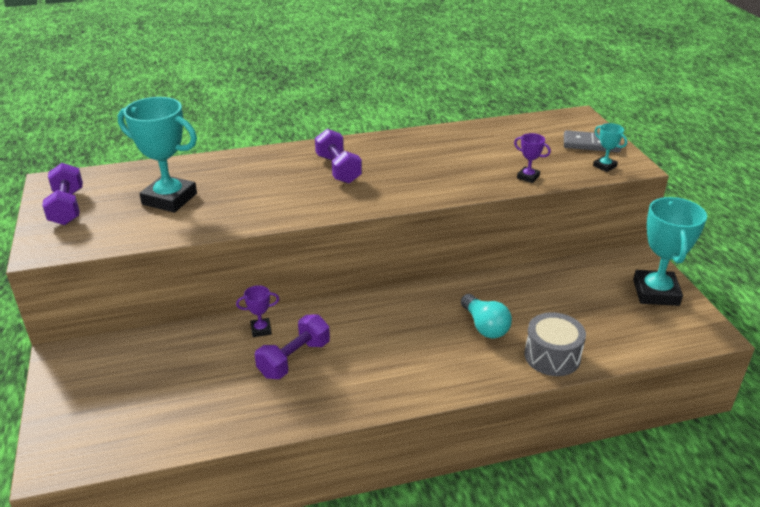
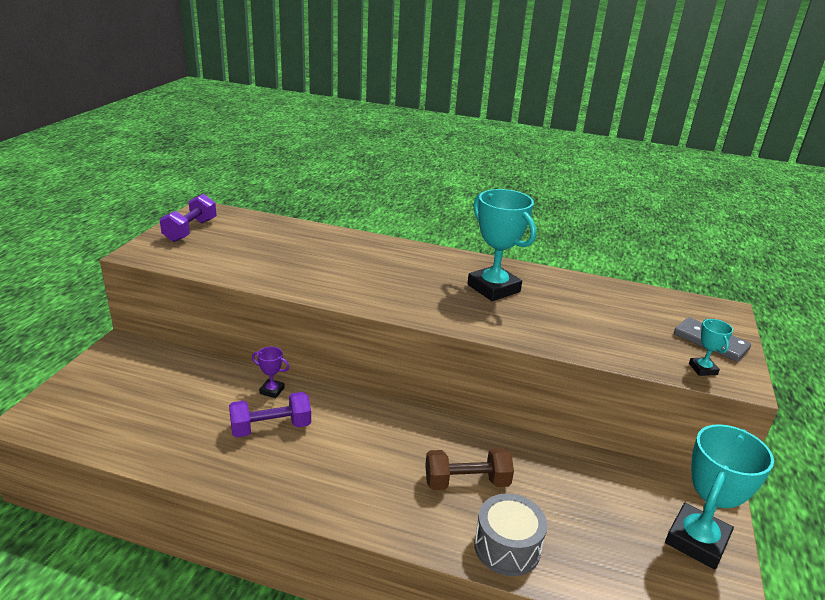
camera: 30 degrees right, 5 degrees down
(169, 199) = (264, 250): turquoise trophy -> turquoise trophy (493, 288)
(338, 169) = (422, 274): purple dumbbell -> none
(485, 326) = (466, 482): turquoise light bulb -> brown dumbbell
(528, 177) = (600, 347): purple trophy -> none

